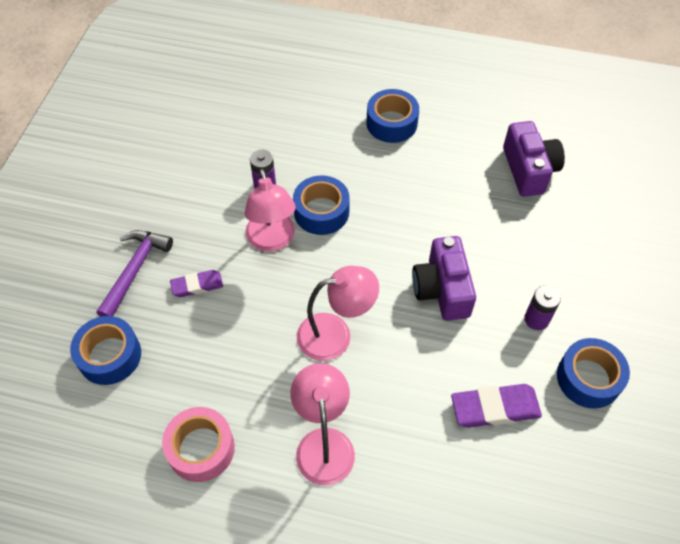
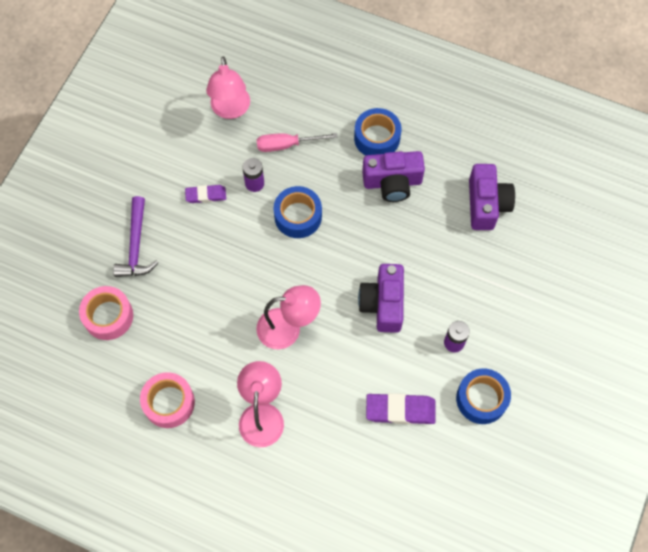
camera: 10 degrees right, 10 degrees up
(109, 356) = (108, 316): blue tape -> pink tape
(135, 270) = (136, 245): purple hammer -> purple hammer turned 150 degrees clockwise
(197, 285) = (184, 267): purple eraser -> purple eraser (206, 195)
(272, 240) = (252, 237): pink lamp -> pink lamp (230, 110)
(294, 143) = (287, 145): none -> pink screwdriver
(420, 163) = (392, 182): none -> purple camera

